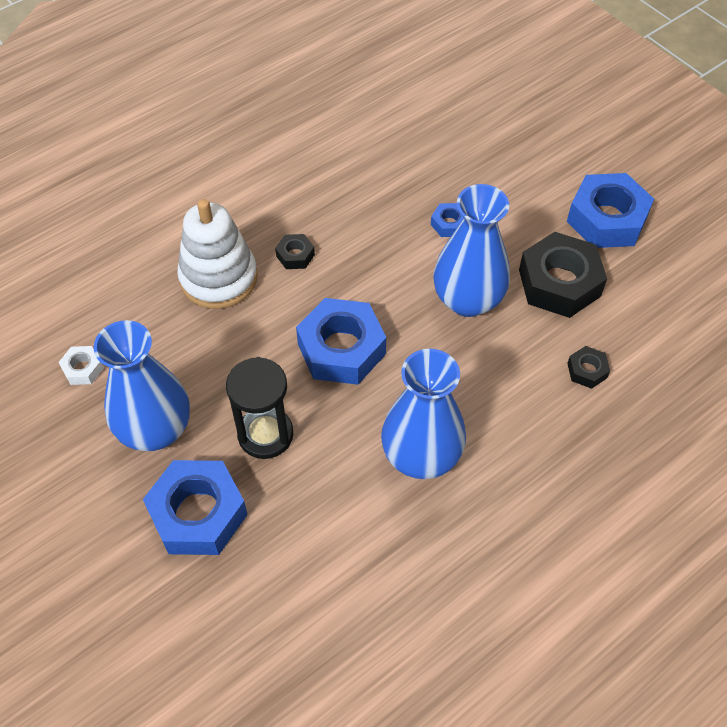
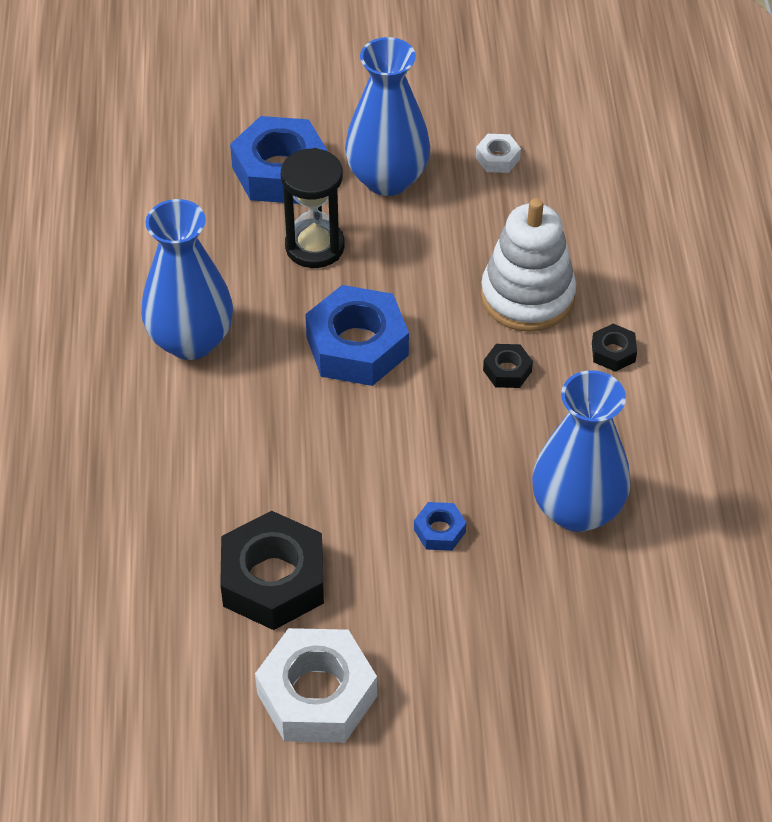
camera: 125 degrees right, 5 degrees down
(467, 300) = (324, 482): blue vase -> blue vase (577, 509)
(587, 370) = (152, 527): black nut -> black nut (613, 352)
(606, 219) = (317, 695): blue nut -> white nut

